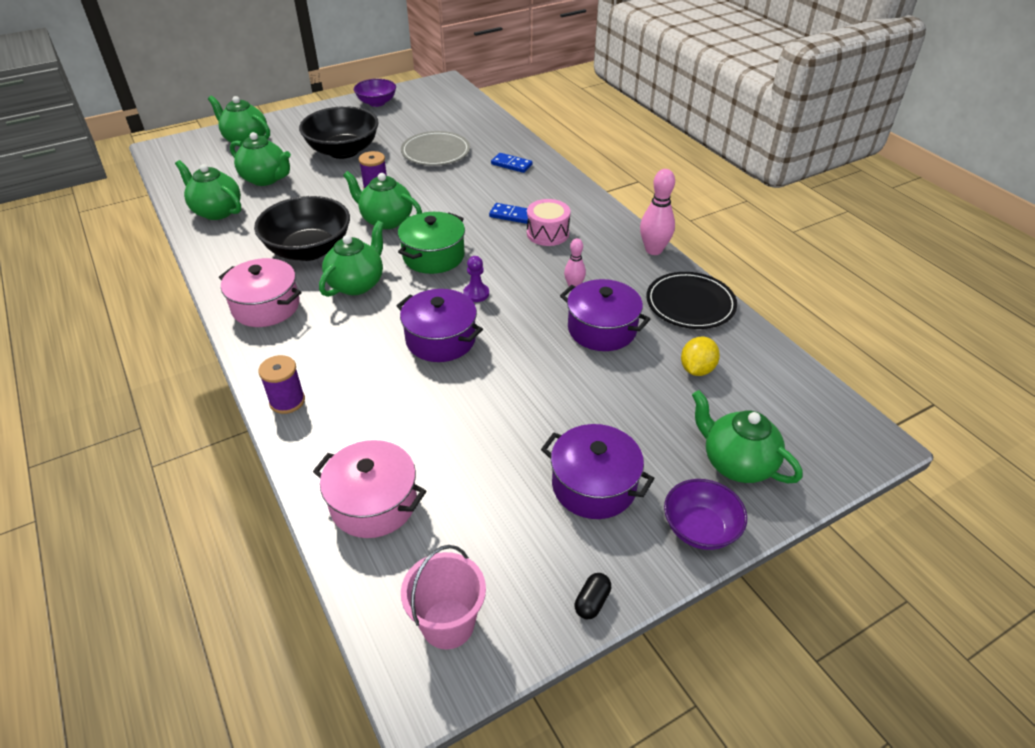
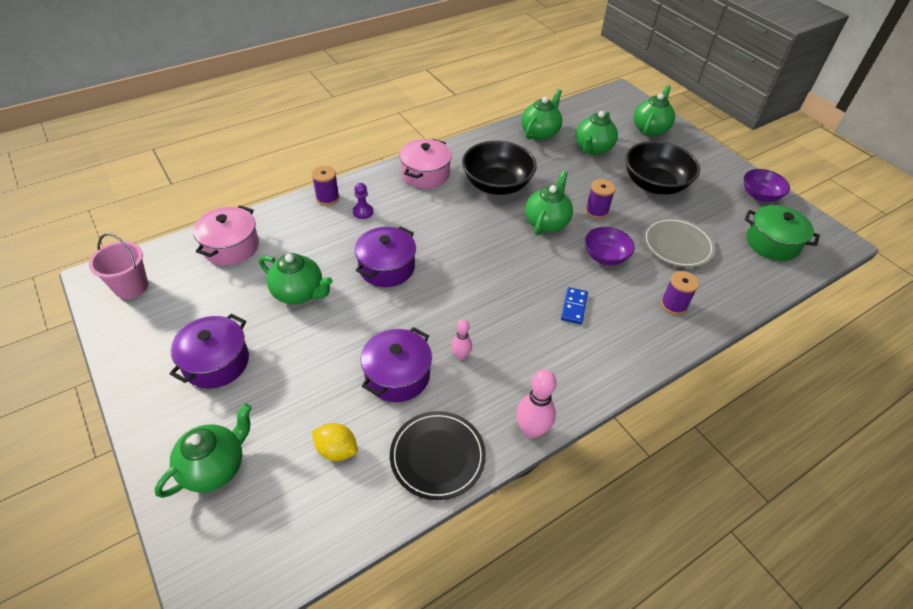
camera: 85 degrees right, 5 degrees up
(357, 284) = (455, 215): green teapot -> green teapot (299, 293)
(433, 256) = (497, 256): green pot -> green pot (772, 243)
(476, 294) = (446, 286): purple pawn -> purple pawn (363, 212)
(511, 164) = (673, 305): blue domino -> purple spool
(547, 233) = (547, 336): pink drum -> none
(592, 602) = (119, 357): black capsule -> none
(700, 528) = (157, 429): purple bowl -> purple bowl (605, 256)

